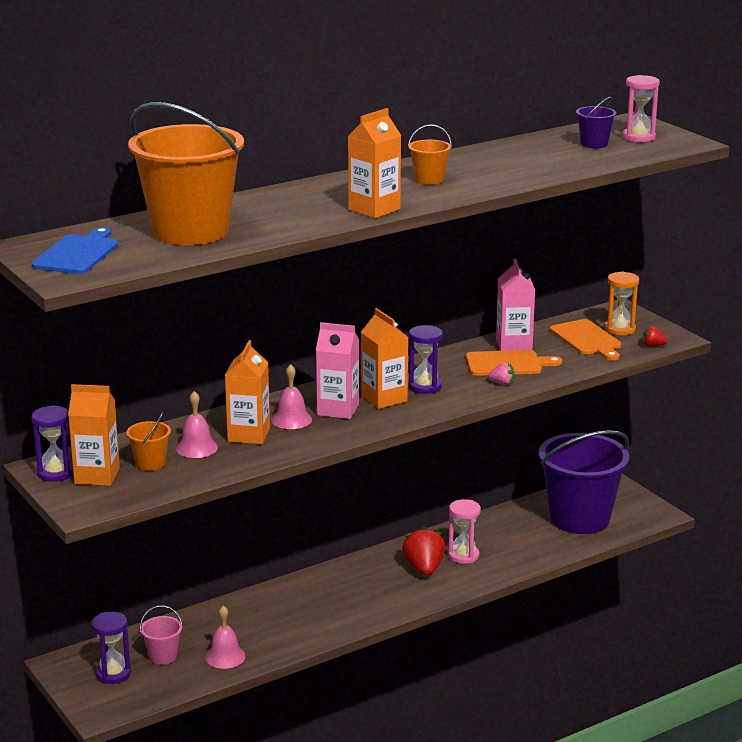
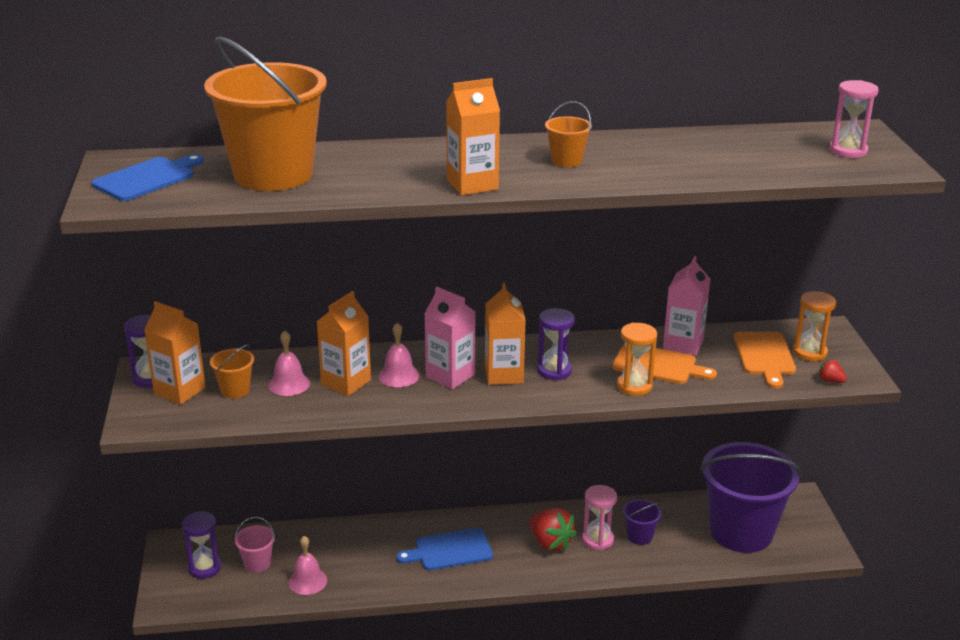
camera: 25 degrees right, 5 degrees up
(338, 598) = (450, 550): none -> blue cutting board
(424, 569) = (550, 543): red strawberry -> red strawberry turned 120 degrees clockwise
(502, 383) = (634, 386): pink strawberry -> orange hourglass
(594, 144) = (788, 150): purple bucket -> purple bucket (639, 536)

